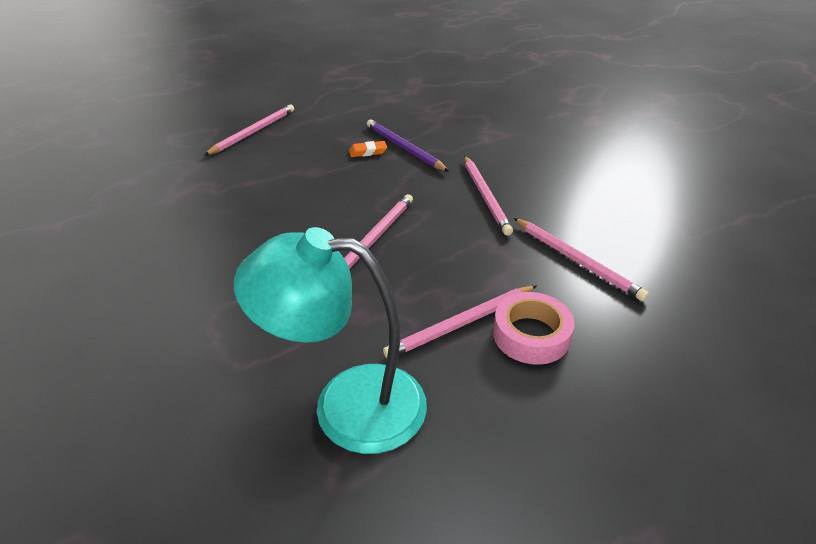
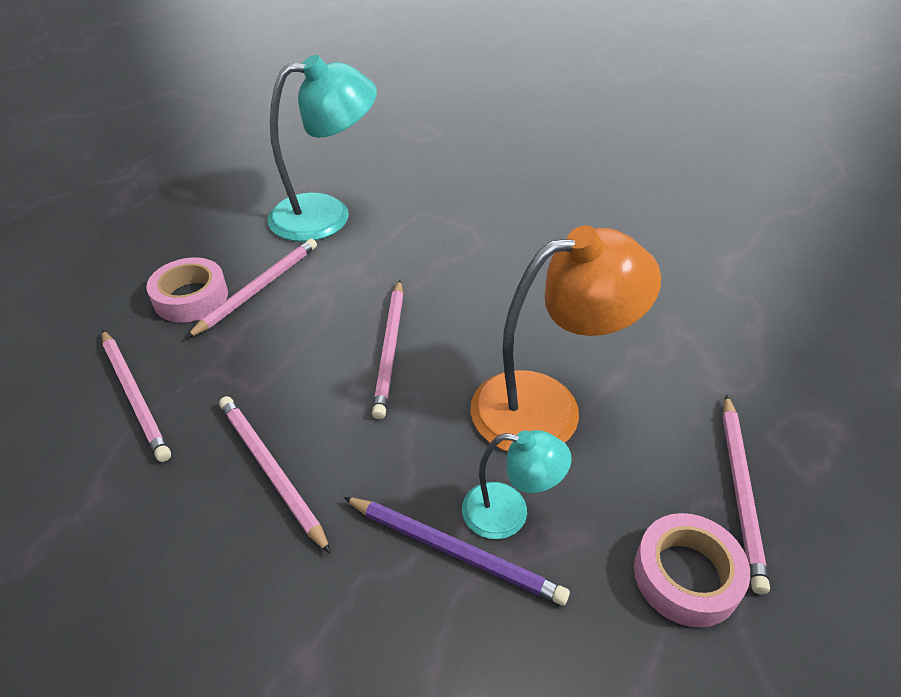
camera: 155 degrees right, 5 degrees up
(303, 181) = (547, 406): none -> orange lamp
(313, 120) = (686, 576): none -> pink tape
(368, 152) = (509, 513): orange eraser -> turquoise lamp
(577, 260) = (135, 395): pink pencil -> pink pencil turned 150 degrees counterclockwise

